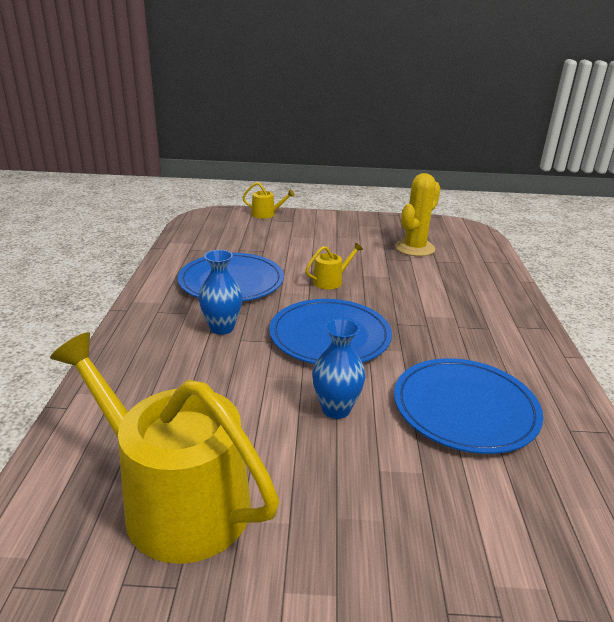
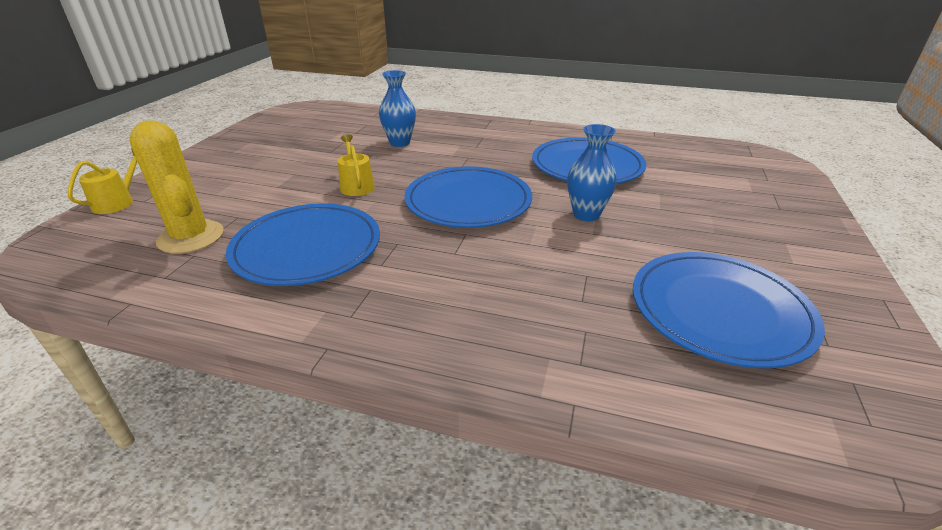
camera: 75 degrees left, 5 degrees up
(175, 500) = (719, 310): yellow watering can -> blue plate
(222, 328) = (423, 263): blue vase -> blue vase (400, 143)
(414, 248) = (320, 136): yellow cactus -> yellow cactus (191, 237)

